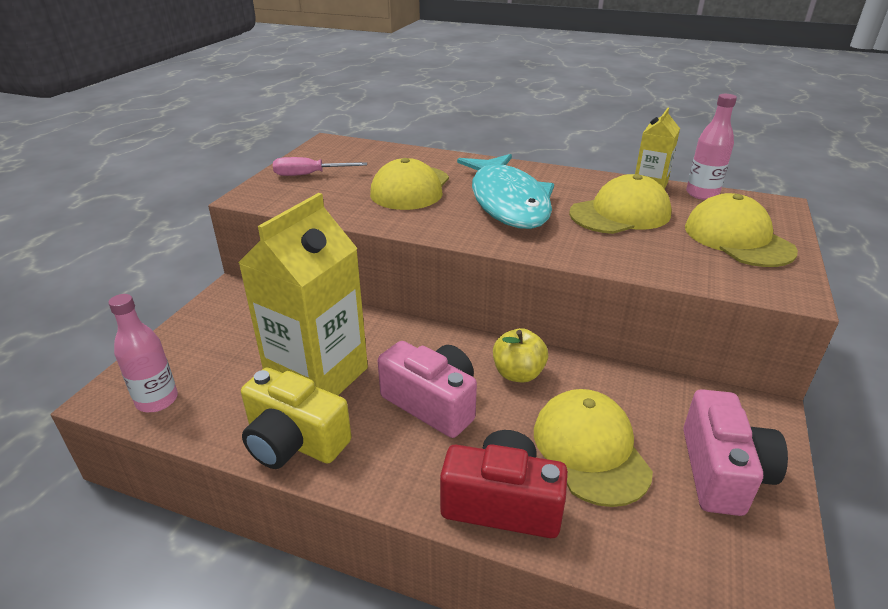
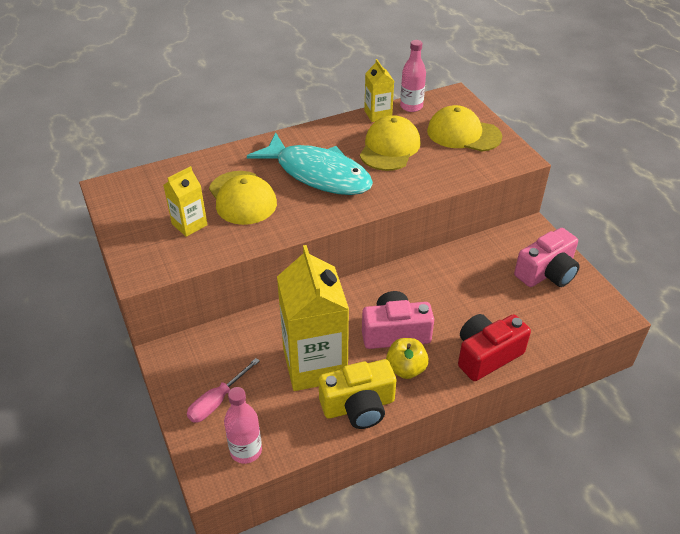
camera: 45 degrees left, 10 degrees up
(309, 175) = (150, 227): pink screwdriver -> pink screwdriver (217, 401)
(339, 186) = (189, 224): none -> yellow carton
(518, 373) = (413, 285): yellow apple -> yellow apple (406, 369)
(590, 449) = (490, 301): yellow cap -> none
(722, 472) = (546, 273): pink camera -> pink camera turned 90 degrees clockwise

